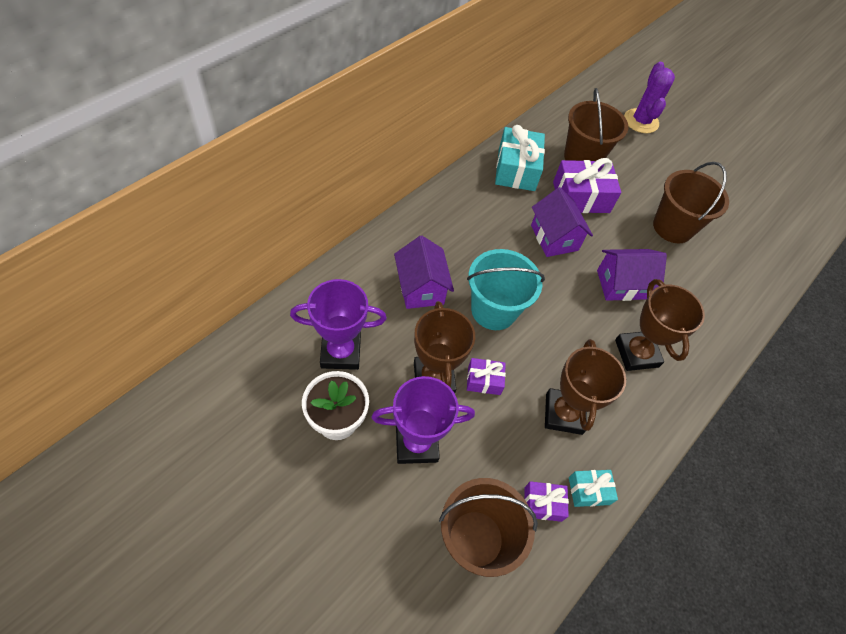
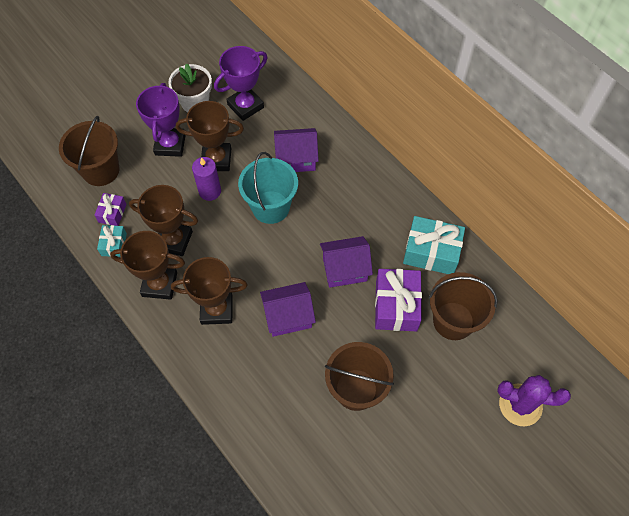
camera: 105 degrees right, 5 degrees up
(340, 352) = (245, 106): purple trophy -> purple trophy turned 45 degrees clockwise
(484, 380) = (210, 191): purple gift -> purple candle
(621, 284) = (288, 316): purple house -> purple house turned 75 degrees clockwise
(626, 421) = (159, 284): none -> brown trophy

